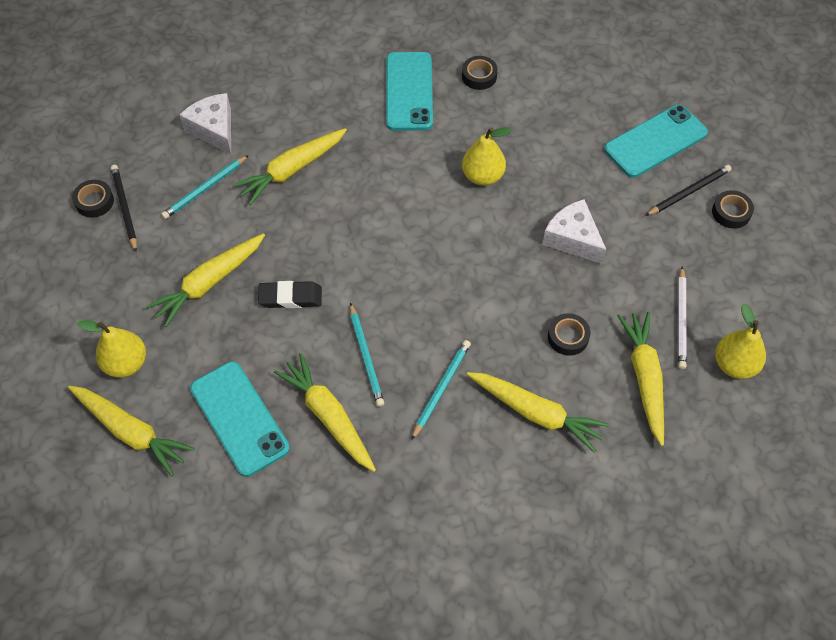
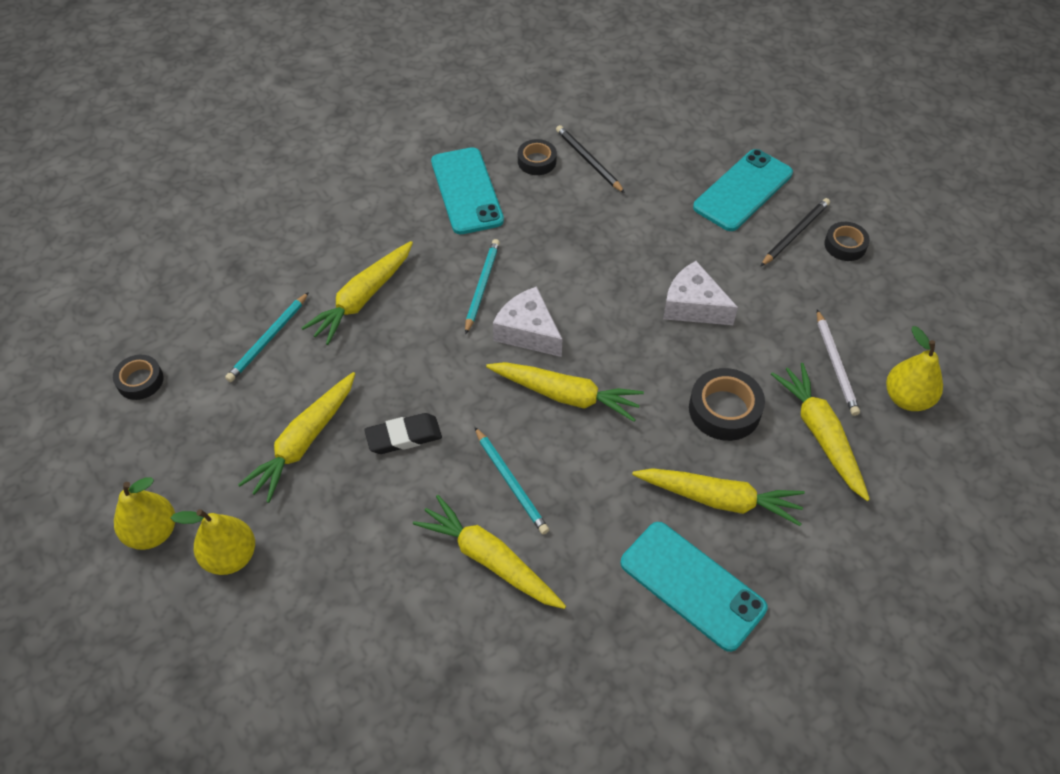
camera: 15 degrees left, 5 degrees down
(124, 208) = (179, 380): black pencil -> black pencil (588, 161)
(131, 432) = (259, 635): yellow carrot -> yellow carrot (565, 395)
(214, 129) = (259, 273): white cheese -> white cheese (528, 332)
(239, 418) = (386, 587): turquoise phone -> turquoise phone (692, 585)
(441, 389) = (606, 498): turquoise pencil -> turquoise pencil (482, 286)
(482, 176) = (575, 262): yellow pear -> yellow pear (152, 532)
(568, 337) = (724, 410): black tape -> black tape, size x1.55

